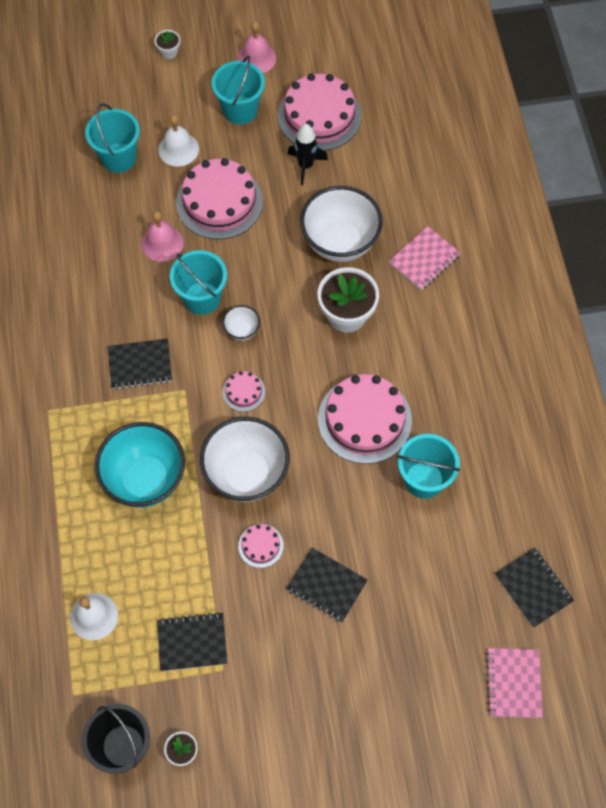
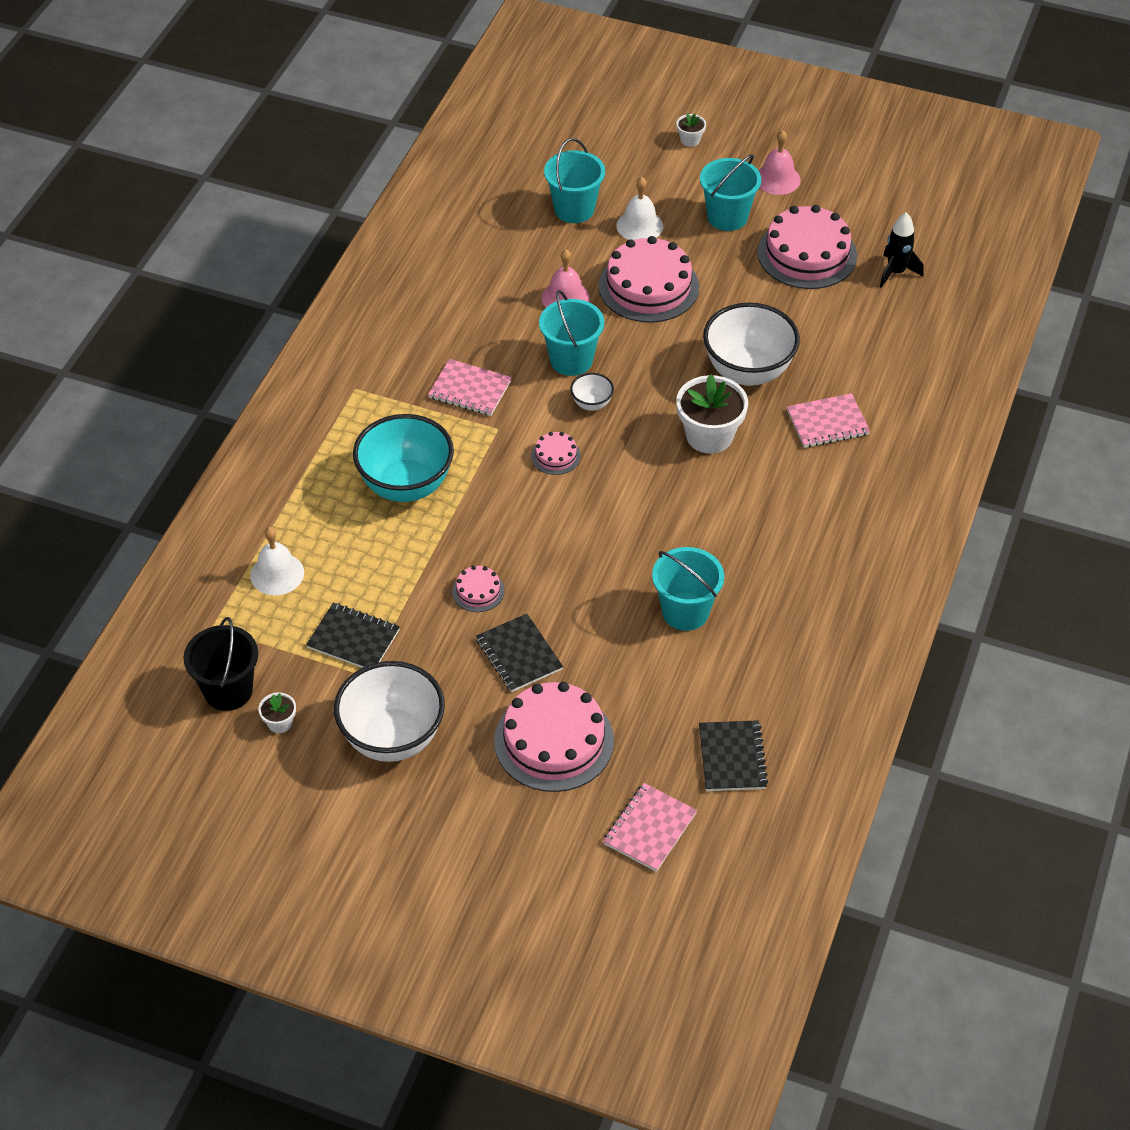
camera: 30 degrees right, 15 degrees down
(140, 365) = (470, 389): black notebook -> pink notebook
(246, 474) = (508, 525): white bowl -> white bowl (392, 738)
(305, 165) = (761, 291): black rocket -> black rocket (896, 272)
(364, 419) = (661, 533): pink cake -> pink cake (554, 741)

